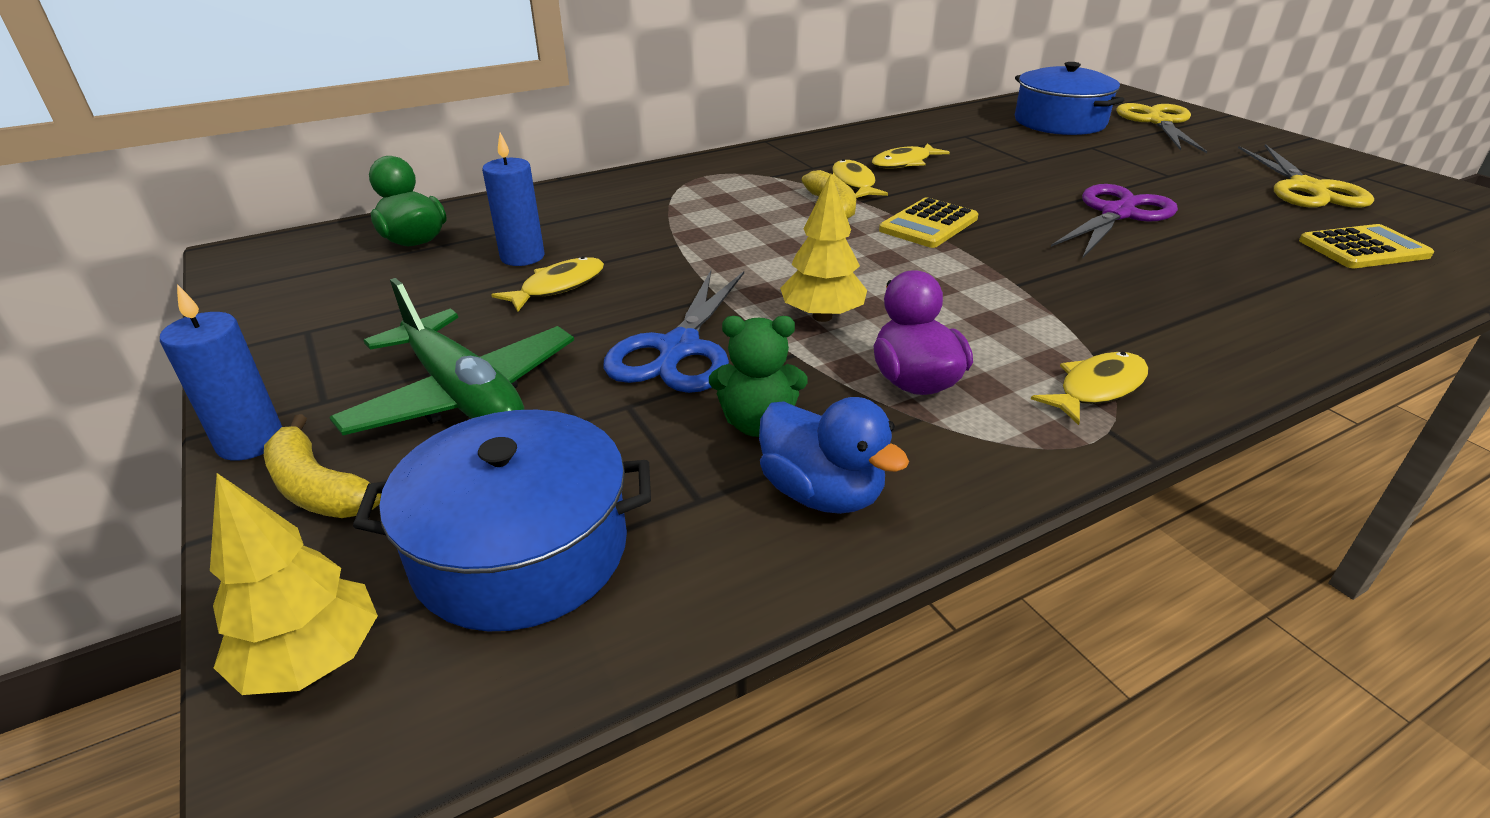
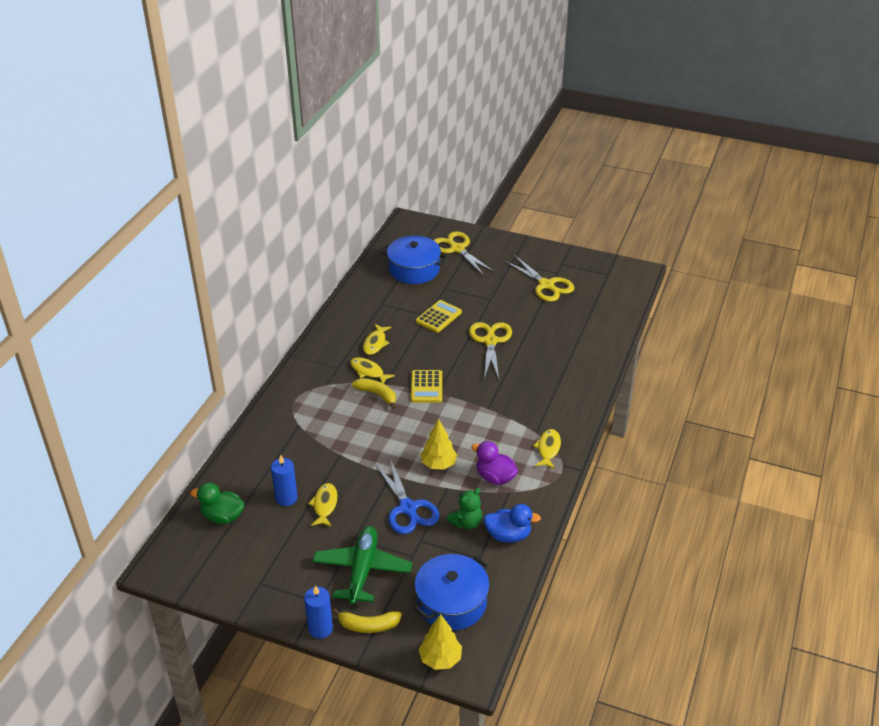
camera: 40 degrees left, 5 degrees up
(463, 395) = (362, 570): green plane -> green plane turned 90 degrees counterclockwise
(1117, 214) = (490, 341): purple scissors -> yellow scissors
(1363, 248) = (584, 323): yellow calculator -> yellow calculator (438, 317)

